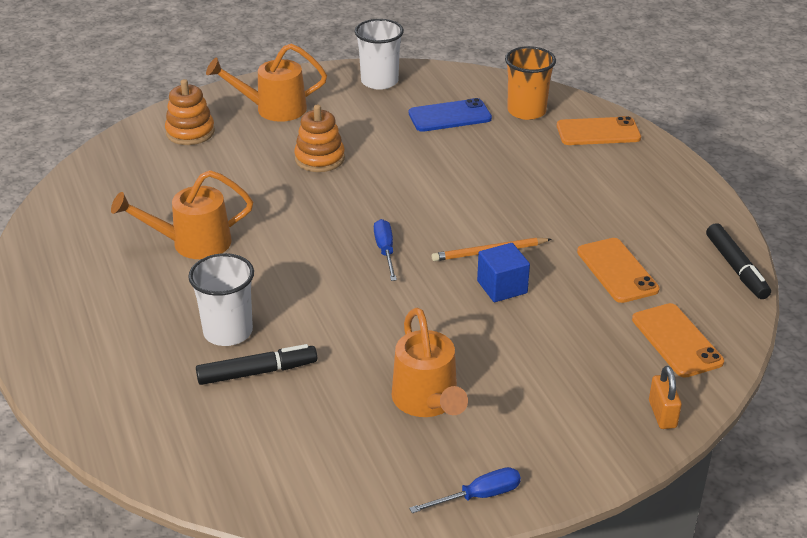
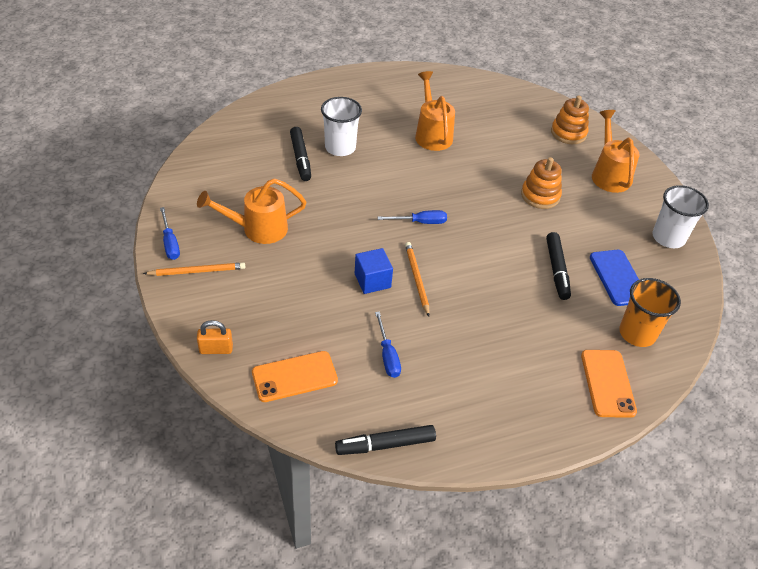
camera: 90 degrees right, 10 degrees up
(447, 153) = (557, 269): none -> black marker
(529, 455) = (197, 271): none -> orange pencil
(617, 271) = (387, 355): orange phone -> blue screwdriver

